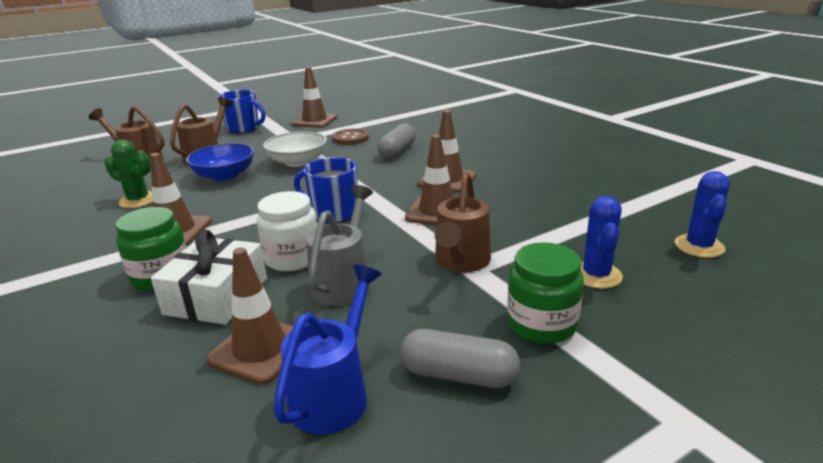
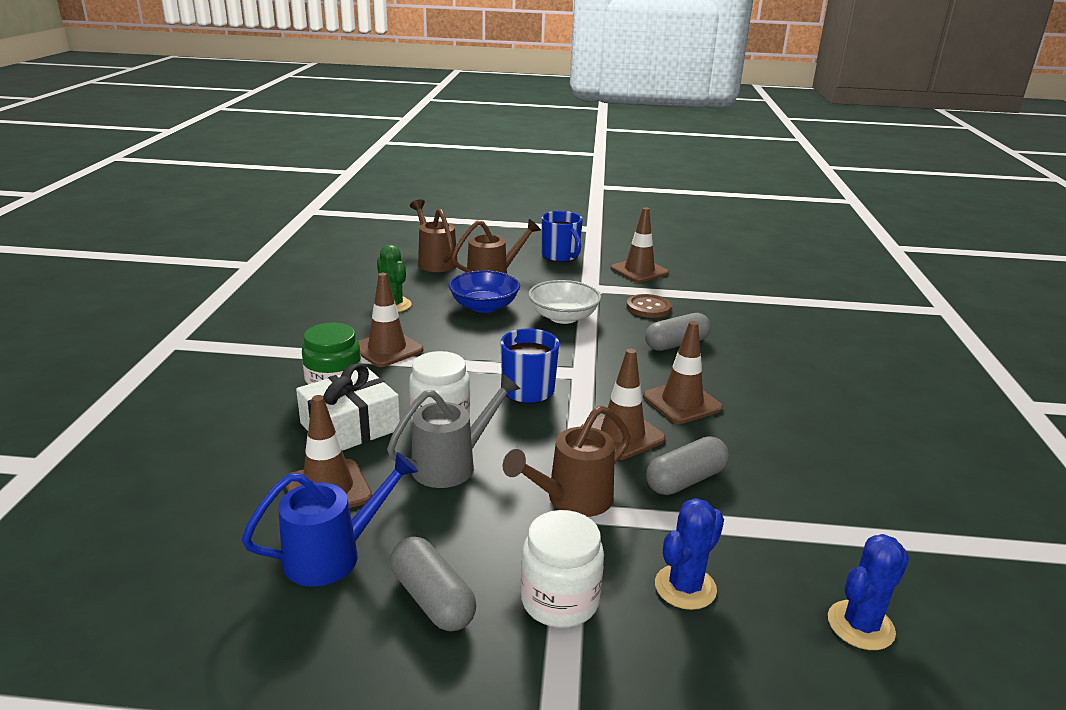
camera: 35 degrees right, 0 degrees up
(510, 219) = (685, 480): none -> grey capsule
(541, 324) = (560, 601): green jar -> white jar

